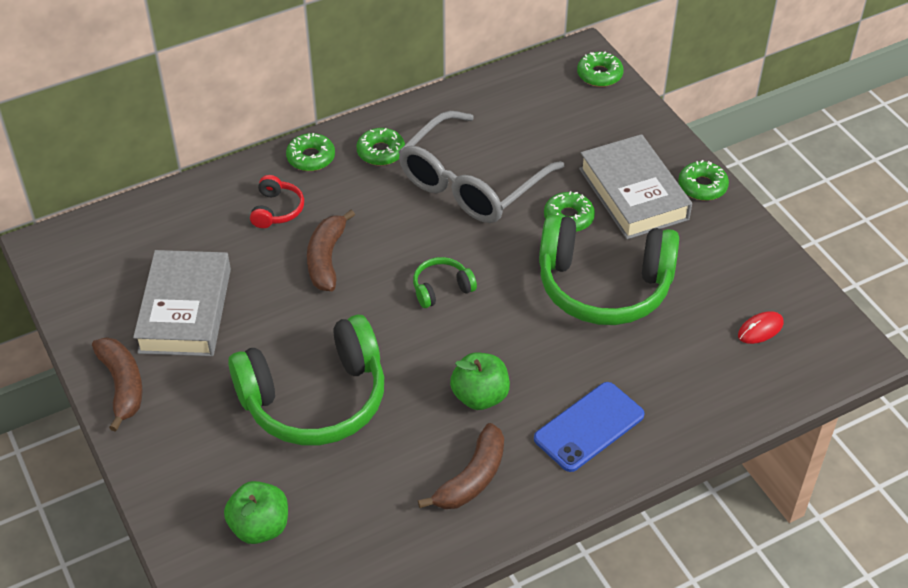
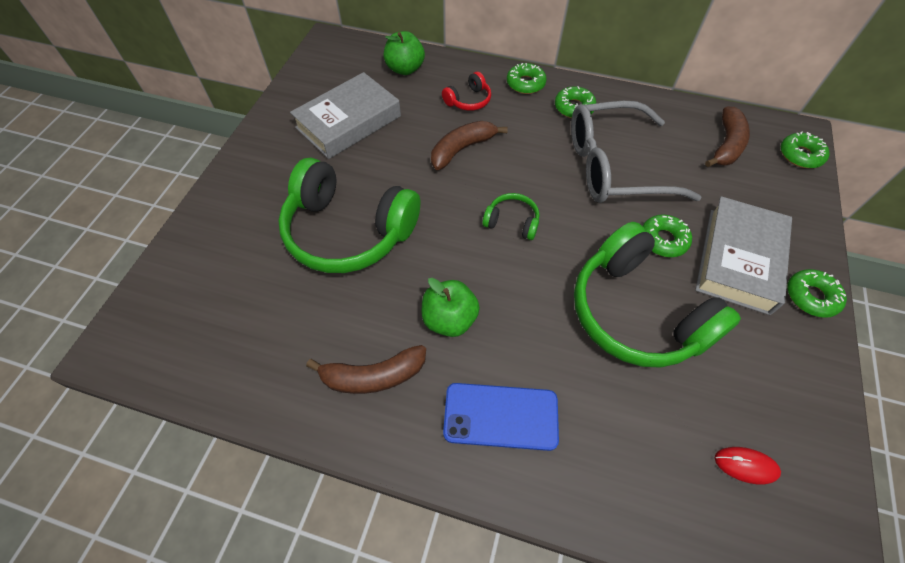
camera: 45 degrees right, 10 degrees up
(122, 385) = (265, 139): brown banana -> brown banana (726, 145)
(260, 527) = (218, 286): green apple -> green apple (405, 69)

